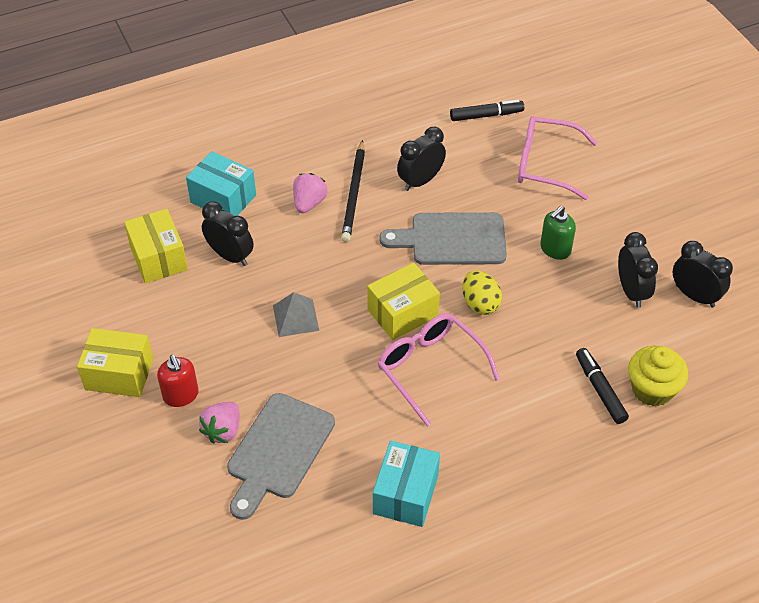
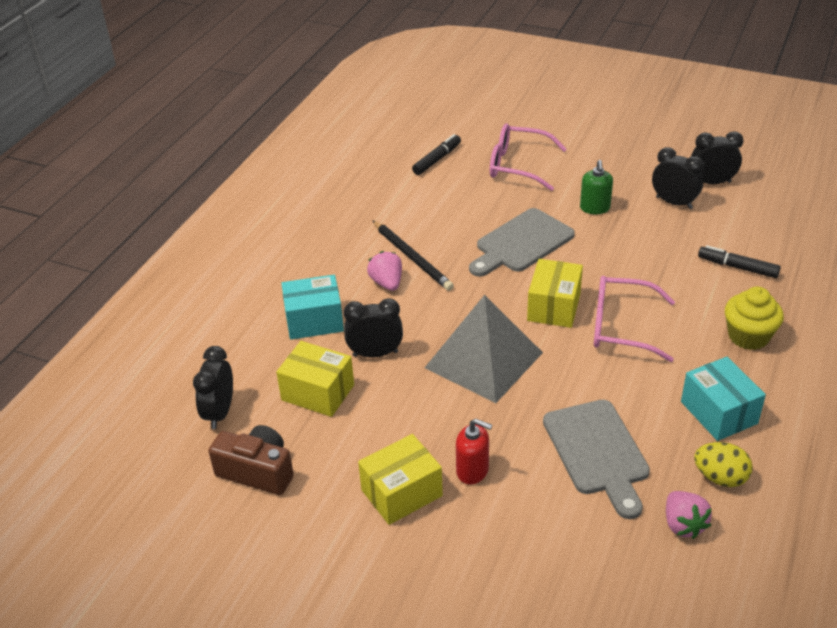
camera: 40 degrees left, 10 degrees down
(56, 288) = (257, 471): none -> brown camera
(223, 430) = (539, 470): pink strawberry -> pink strawberry (683, 525)
(295, 318) = (484, 360): grey pyramid -> grey pyramid, size x2.06
(420, 181) = (448, 222): black clock -> black clock (219, 413)
(480, 304) = (595, 268): yellow egg -> yellow egg (720, 477)
(545, 164) = (517, 165): pink glasses -> pink glasses turned 45 degrees clockwise
(652, 389) = (765, 247): yellow cupcake -> yellow cupcake (748, 336)

